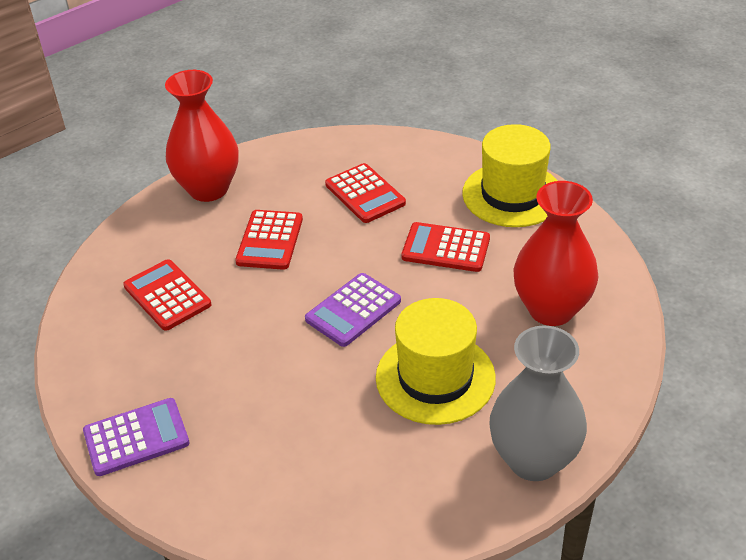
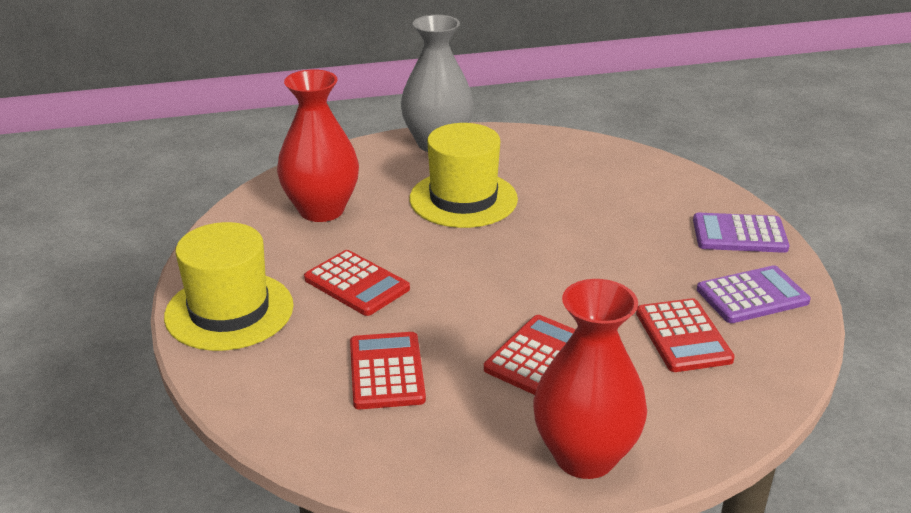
camera: 155 degrees left, 10 degrees down
(353, 310) = (494, 262): purple calculator -> purple calculator (752, 296)

